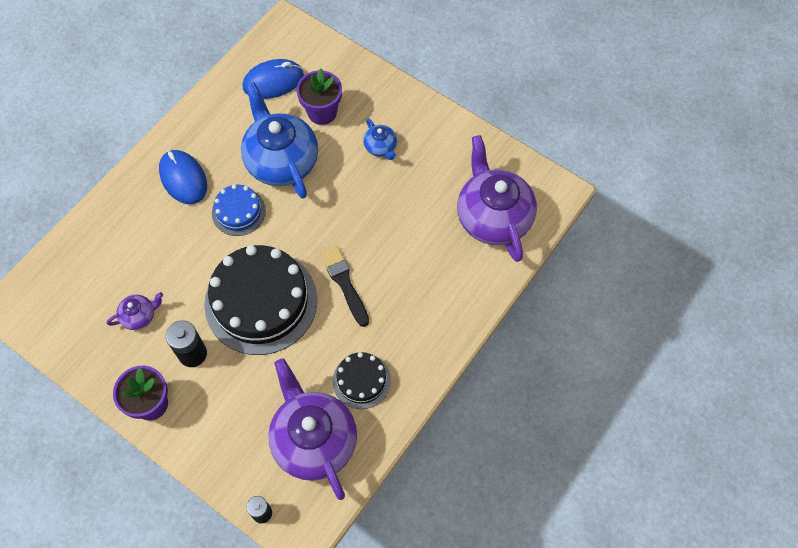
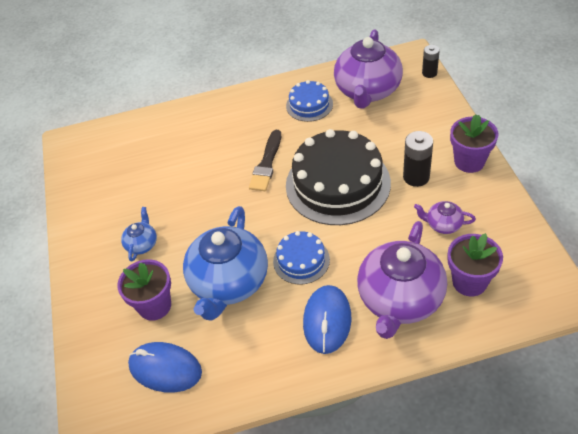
camera: 135 degrees left, 15 degrees down
(90, 274) = (469, 282): none -> purple flower pot
(361, 380) = (309, 105): black cake -> blue cake
(493, 217) = (125, 149): purple teapot -> purple teapot (400, 300)

